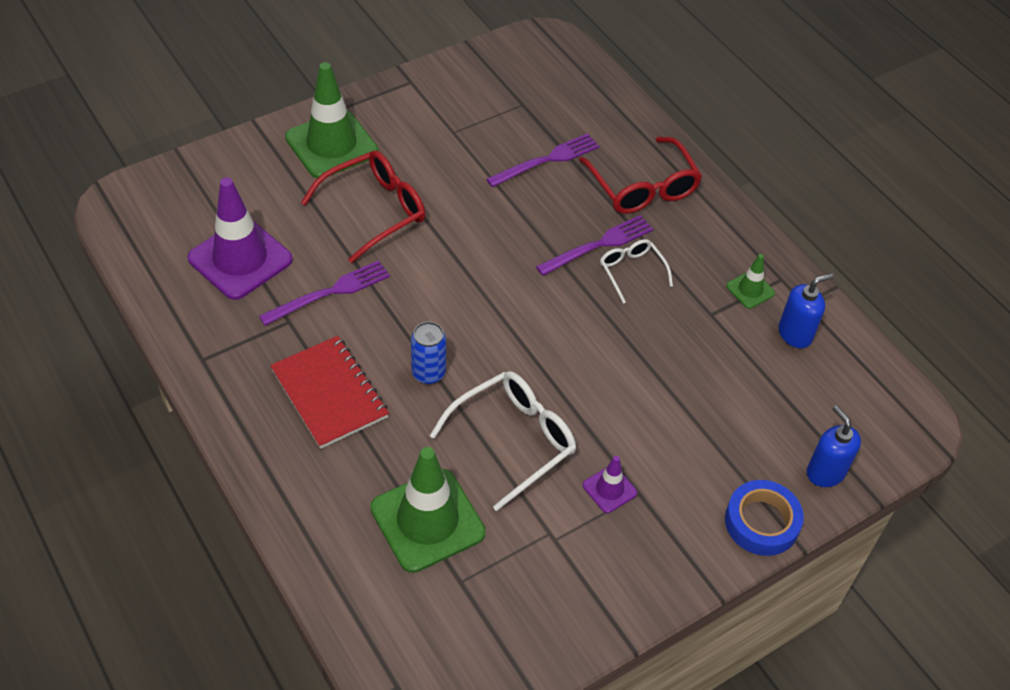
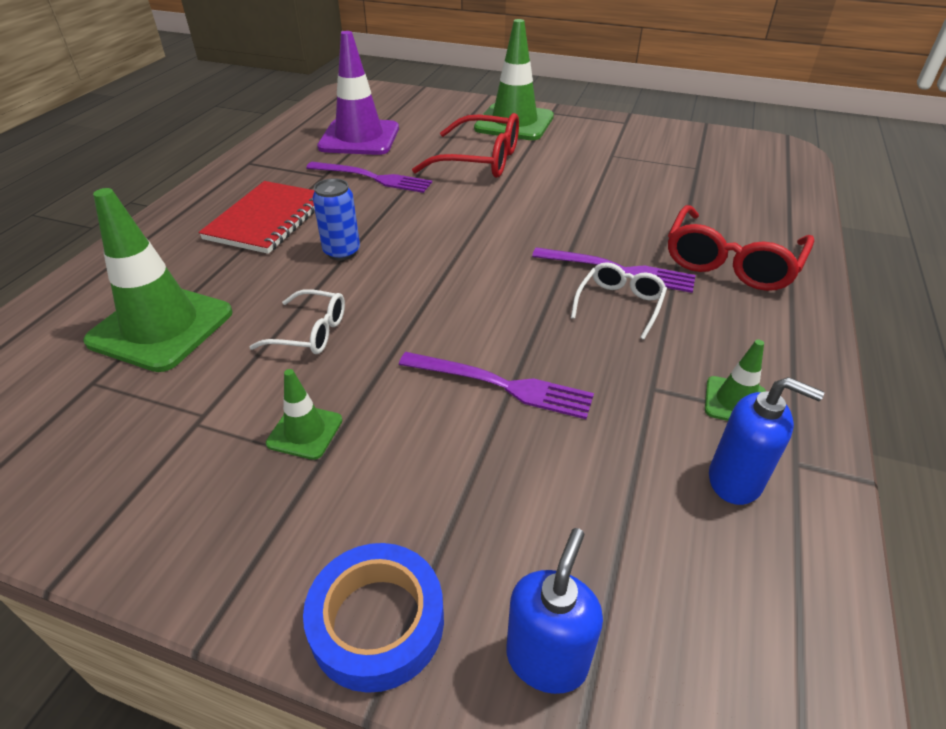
camera: 55 degrees right, 10 degrees down
(513, 440) = (310, 332): white glasses -> white glasses, size x0.58
(546, 160) = (662, 202): purple fork -> purple fork (500, 385)
(609, 489) = (305, 432): purple traffic cone -> green traffic cone

